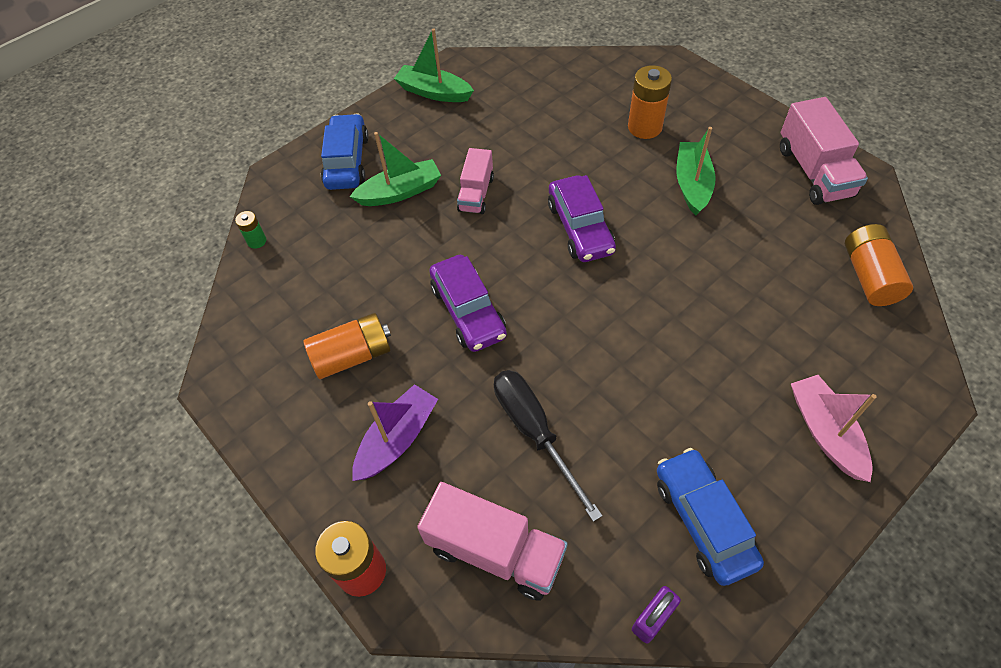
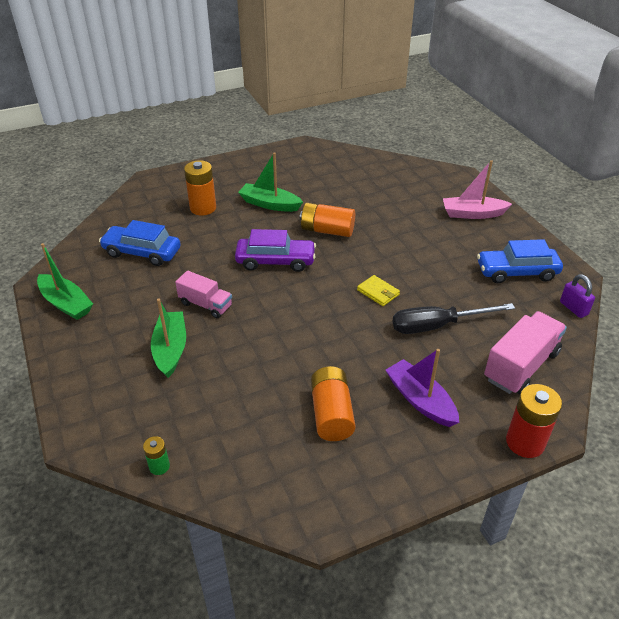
camera: 75 degrees left, 15 degrees down
(347, 161) = (104, 378): blue car -> blue car (142, 252)
(434, 92) = (66, 303): green boat -> green boat turned 90 degrees counterclockwise
(468, 311) = (320, 335): purple car -> none
(571, 349) = (378, 292): none -> yellow wallet
(814, 172) = (291, 159): pink truck -> none
(869, 276) = (378, 167): orange battery -> orange battery (327, 230)

